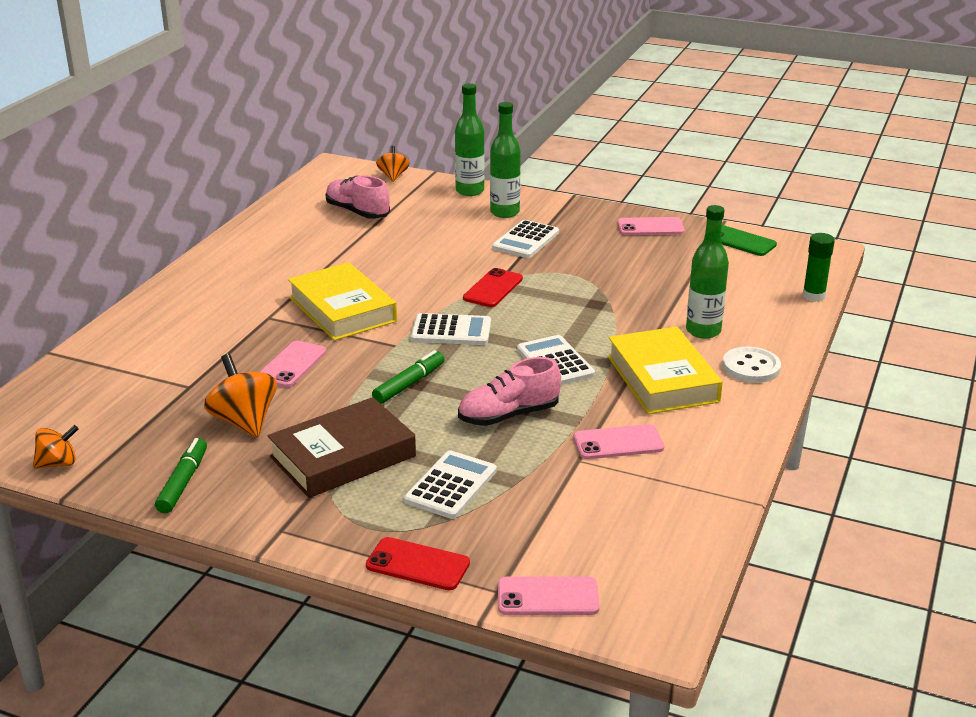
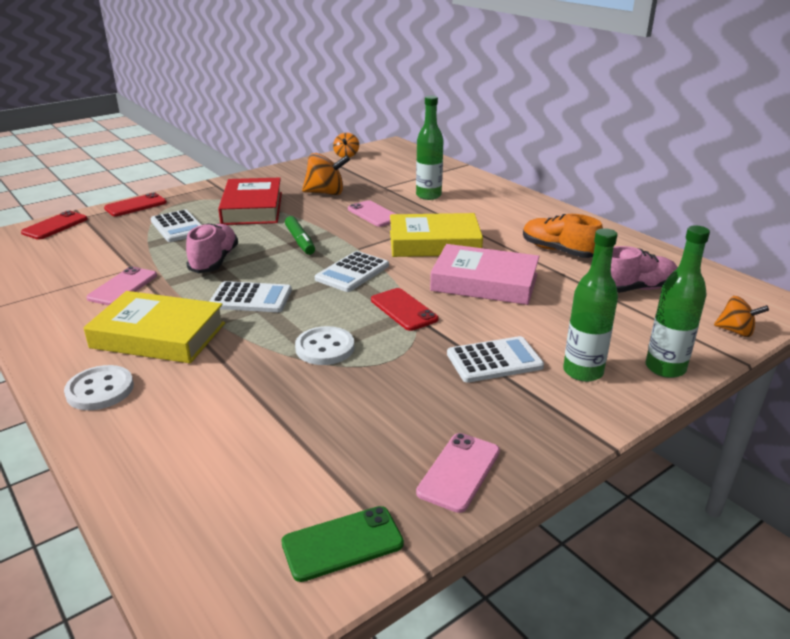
camera: 120 degrees right, 0 degrees up
(183, 482) = (289, 174): green marker -> none
(306, 250) = (558, 251): none -> orange shoe
(342, 456) = (252, 208): brown book -> red book
(406, 268) = (484, 282): none -> pink book
(525, 240) = (494, 360): white calculator -> white calculator turned 105 degrees clockwise
(548, 597) = (55, 226): pink phone -> red phone
(586, 302) = (325, 348): none -> white button
(703, 331) = (190, 392): green bottle -> green bottle (428, 196)
(813, 296) = (137, 524): green glue stick -> none

